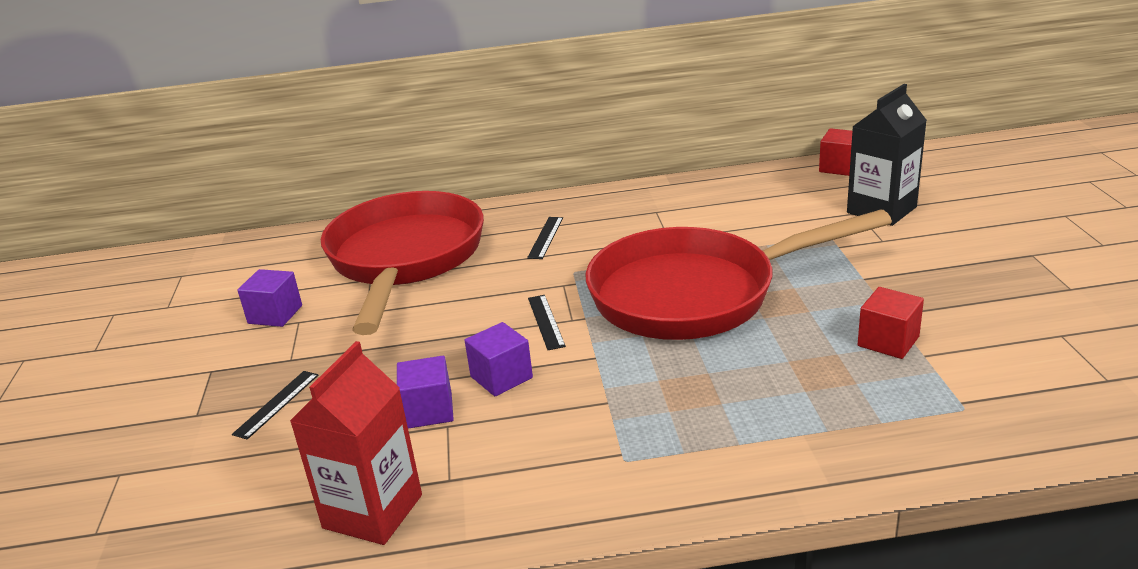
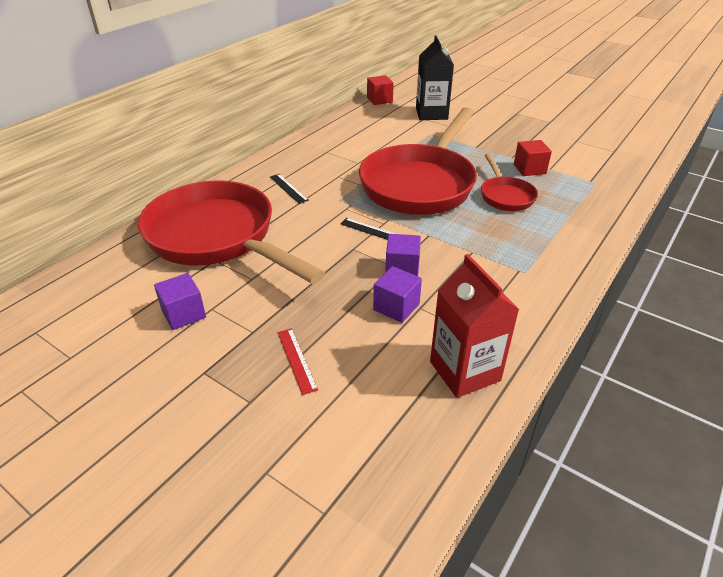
camera: 50 degrees left, 10 degrees up
(277, 404) = (296, 360): black ruler -> red ruler
(779, 359) = (505, 196): none -> red pan

